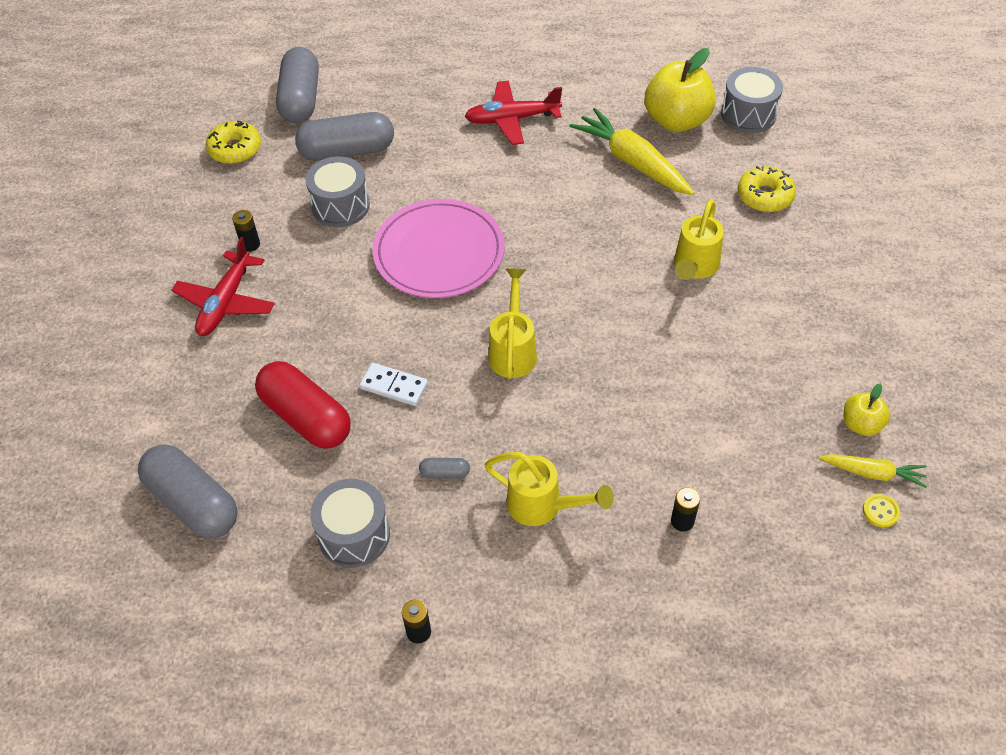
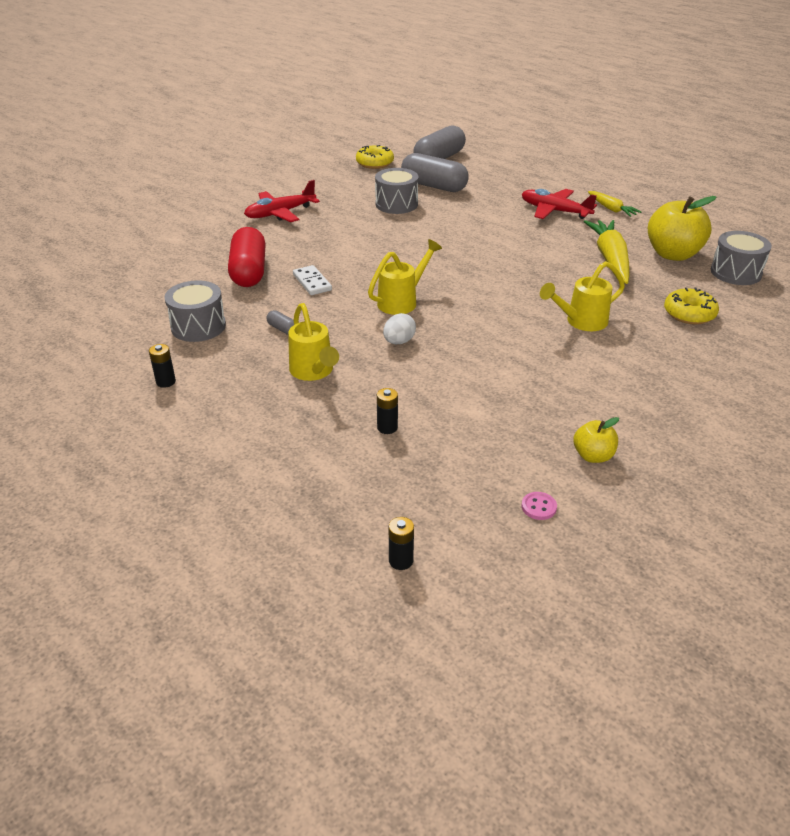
camera: 40 degrees right, 15 degrees down
(193, 503) = (147, 274): grey capsule -> none
(250, 244) = (326, 198): black battery -> black battery (401, 561)
(439, 253) = (422, 244): pink plate -> none
(572, 407) = (399, 341): none -> white egg
(872, 473) = (563, 485): yellow carrot -> yellow carrot (611, 209)
(880, 511) = (539, 507): yellow button -> pink button

